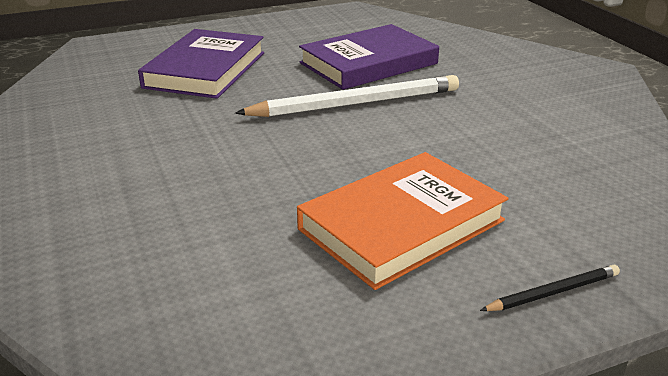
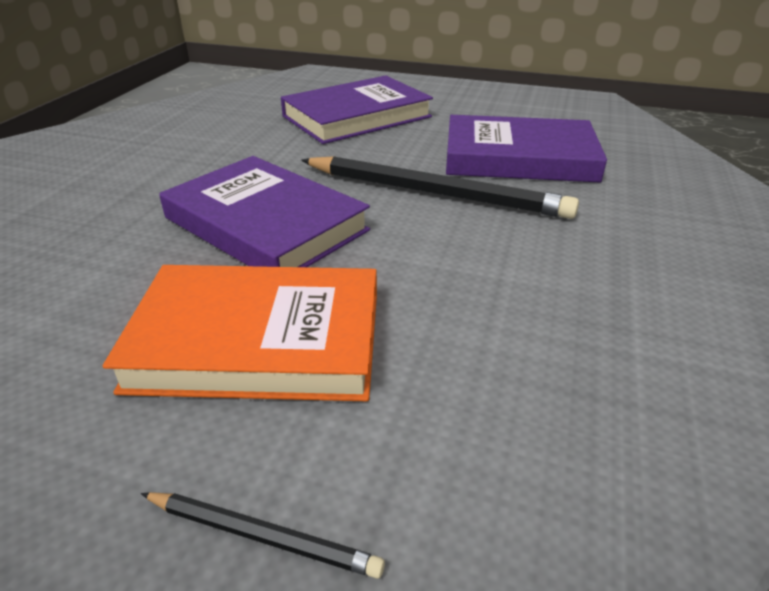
camera: 40 degrees right, 5 degrees up
(280, 165) = (266, 224): none -> purple book
(355, 103) = (435, 193): white pencil -> black pencil

